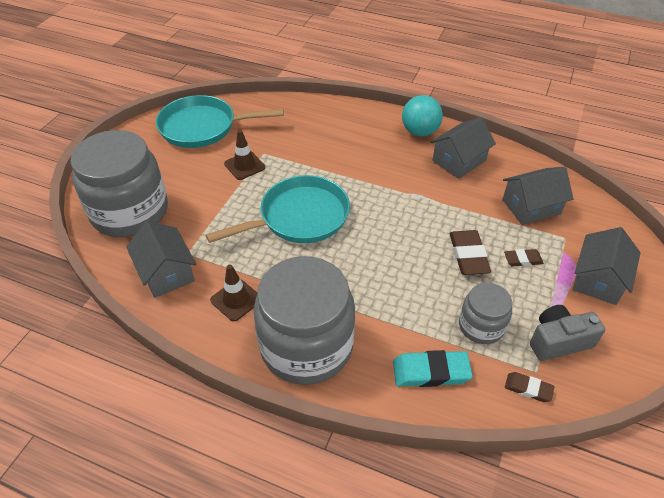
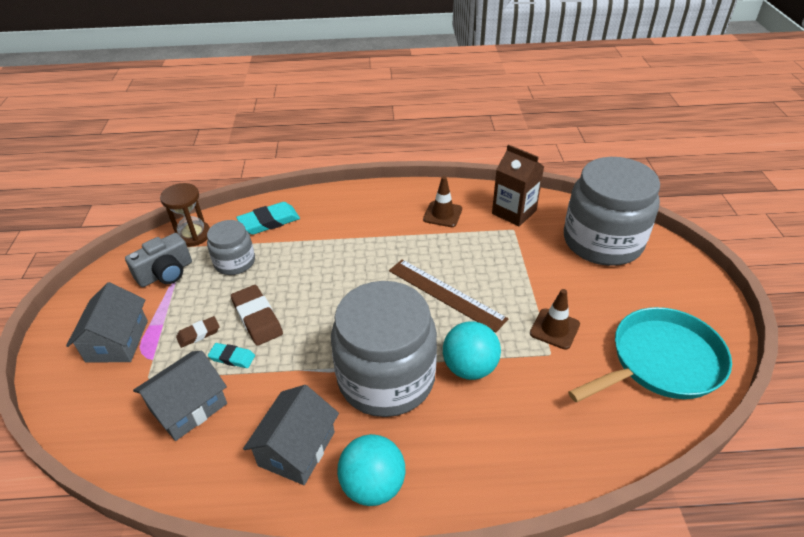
camera: 155 degrees right, 5 degrees down
(166, 272) = (514, 212): grey house -> brown carton
(299, 217) = (446, 294): turquoise pan -> brown ruler
(306, 346) = (368, 207): grey jar -> grey jar (386, 378)
(323, 164) = (469, 367): none -> turquoise ball
(495, 230) = (232, 357): none -> turquoise eraser
(528, 388) = (193, 235): brown eraser -> brown hourglass

